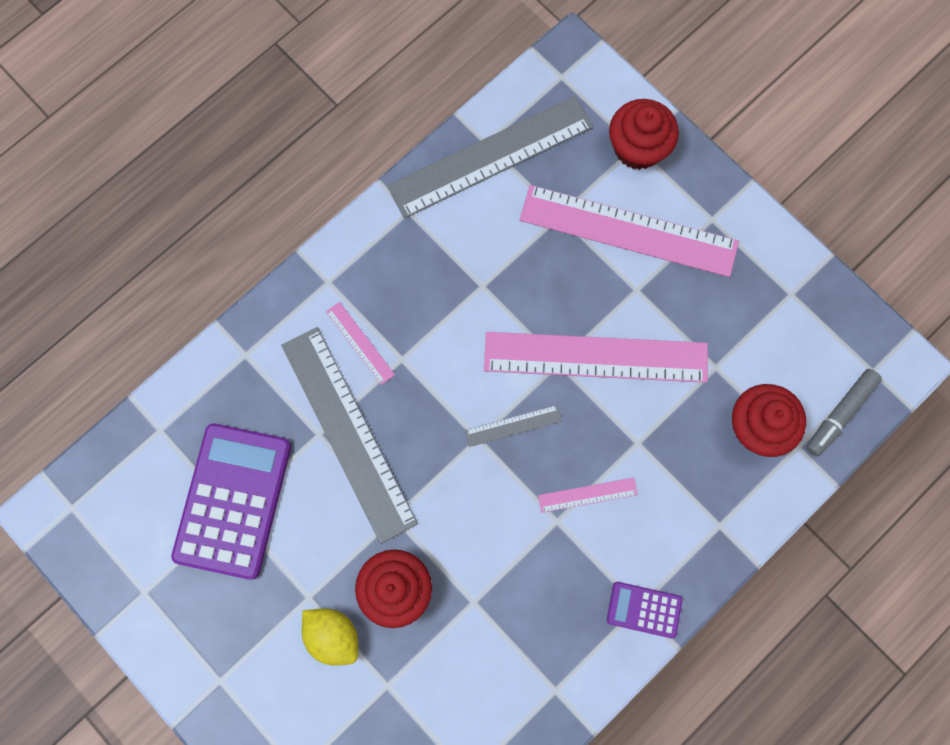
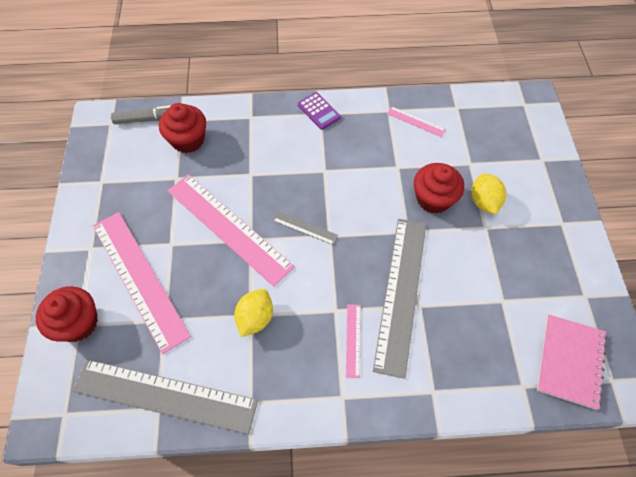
camera: 140 degrees left, 15 degrees down
(124, 495) = (570, 361): none -> pink notebook
(233, 500) = (499, 307): purple calculator -> none
(475, 287) = (255, 318): none -> yellow lemon
(587, 495) = (298, 171): pink ruler -> pink ruler (416, 121)

